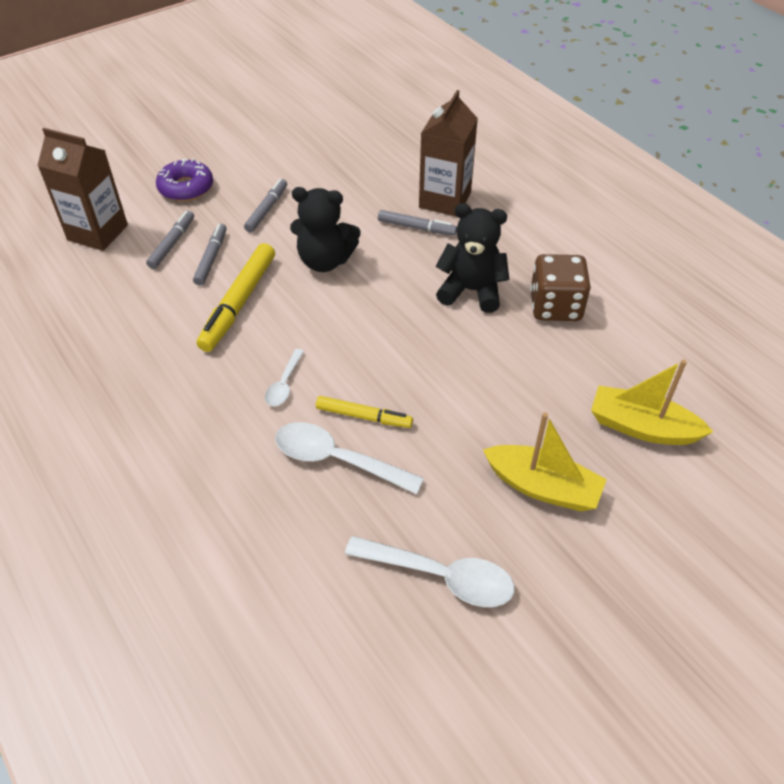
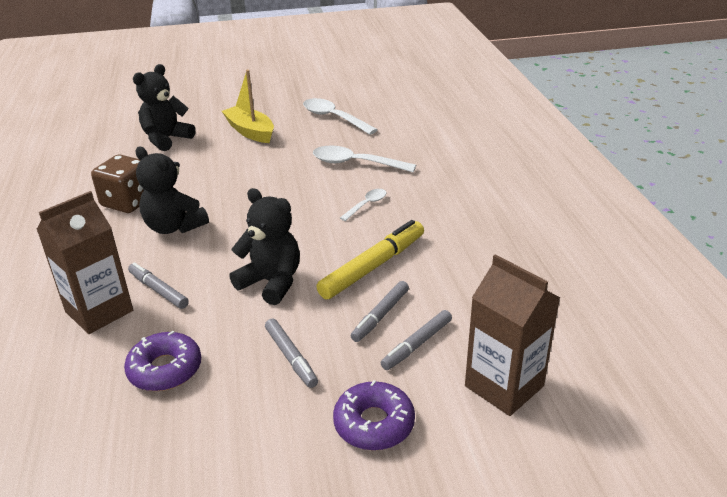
camera: 155 degrees left, 15 degrees down
(267, 209) = (291, 357): grey marker -> grey marker turned 75 degrees counterclockwise
(337, 460) = (356, 163): white spoon -> white spoon turned 150 degrees clockwise
(352, 179) = (165, 369): none -> purple donut
(364, 417) = (324, 177): yellow marker -> none
(641, 427) = (166, 139): yellow boat -> black teddy bear

